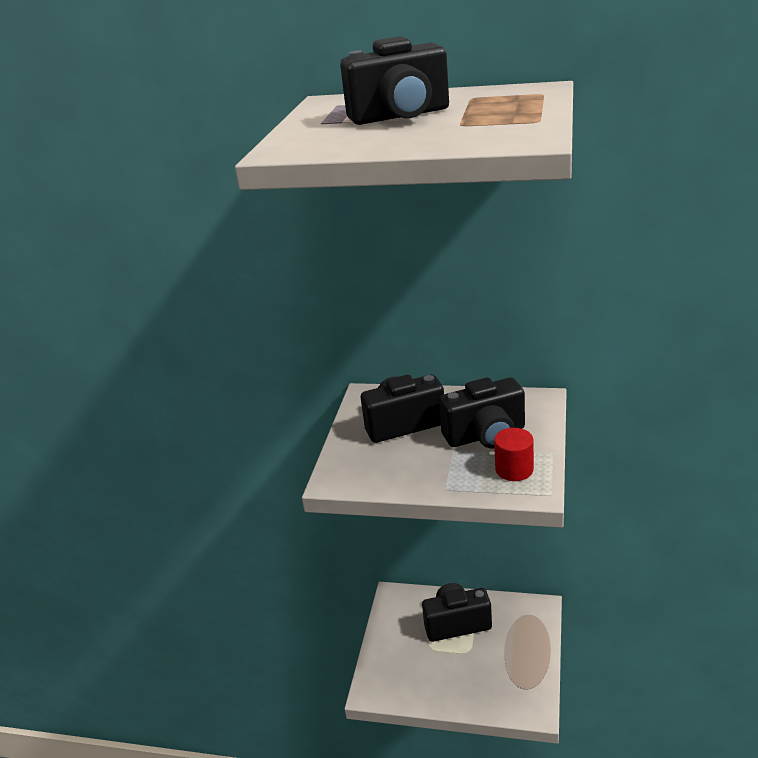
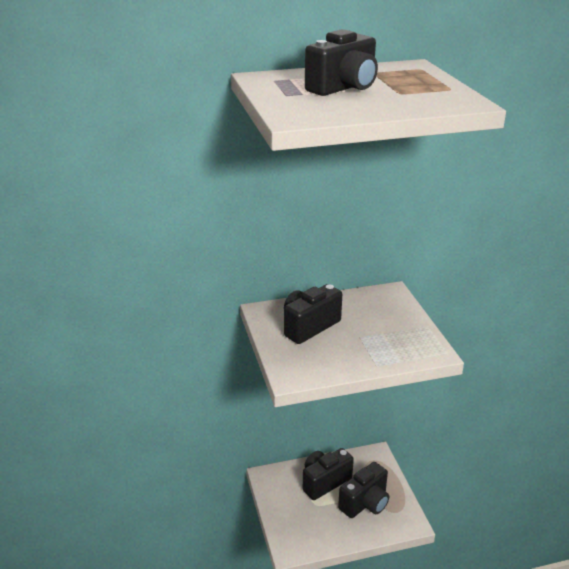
camera: 30 degrees left, 0 degrees up
(485, 435) = (374, 323): black camera -> black camera (365, 503)
(514, 469) = (412, 342): red cylinder -> none

